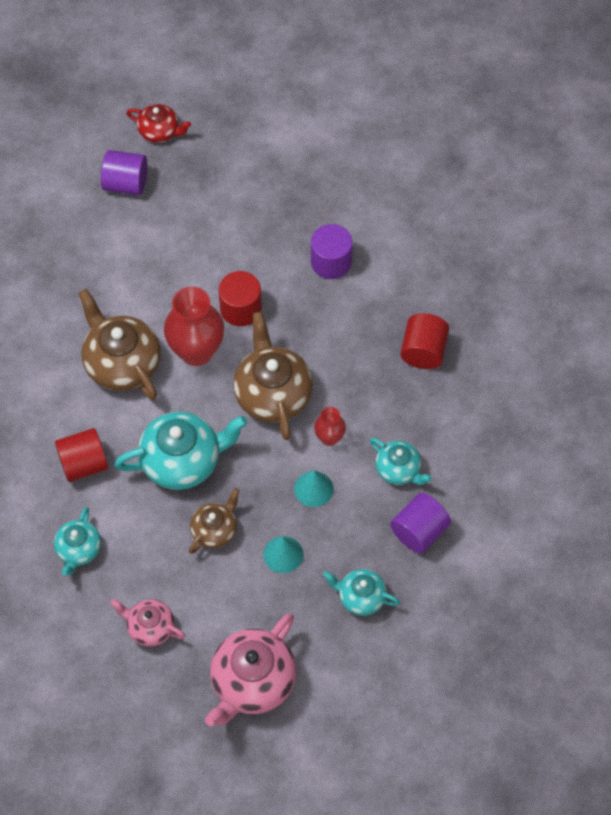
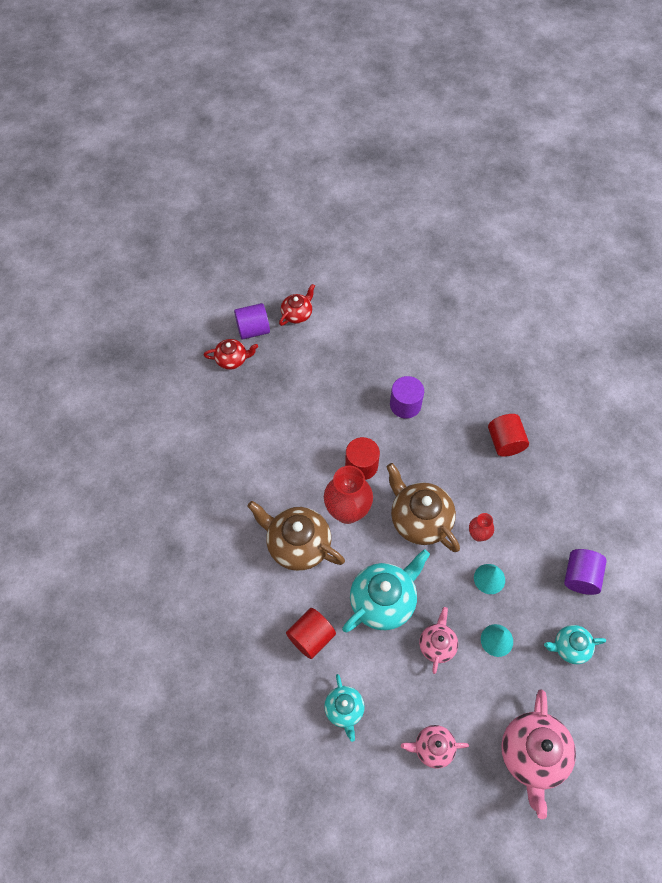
camera: 25 degrees left, 0 degrees up
(126, 184) = (228, 407): purple cylinder -> purple cylinder (253, 330)
(215, 530) = (437, 644): brown teapot -> pink teapot
(264, 107) = (297, 314): none -> red teapot
(399, 469) = (539, 537): turquoise teapot -> none

